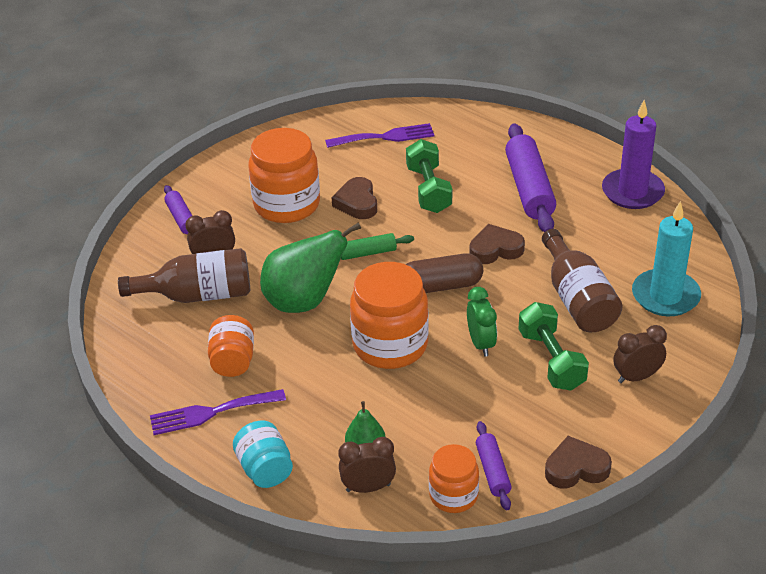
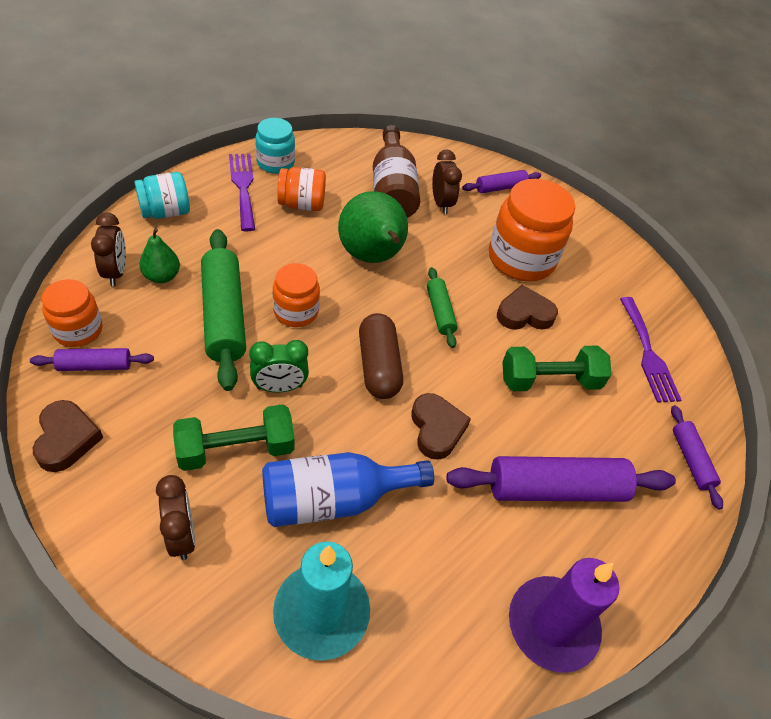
camera: 85 degrees right, 10 degrees up
(163, 392) = (275, 163): none -> turquoise jar
(390, 345) = (296, 312): orange jar -> orange jar, size x0.58
(407, 393) = (224, 316): none -> green rolling pin
(483, 124) = (691, 460): none -> purple rolling pin
(577, 299) = (333, 500): brown bottle -> blue bottle

